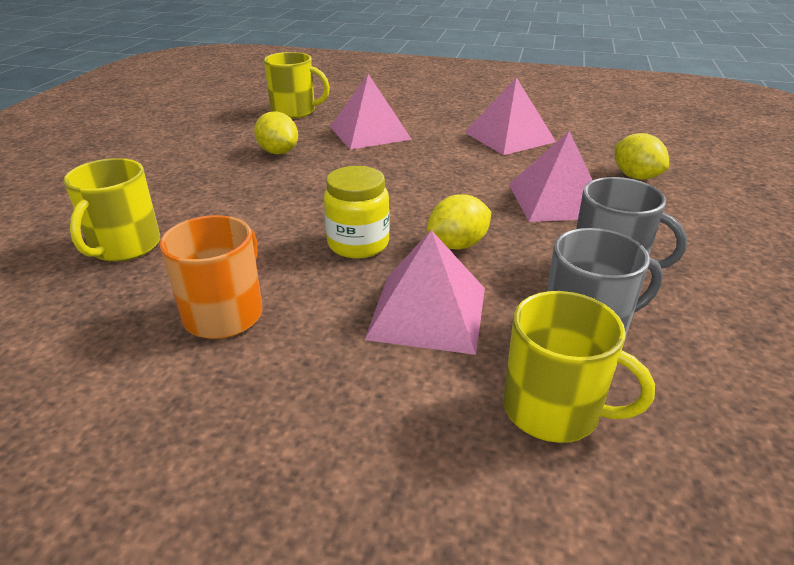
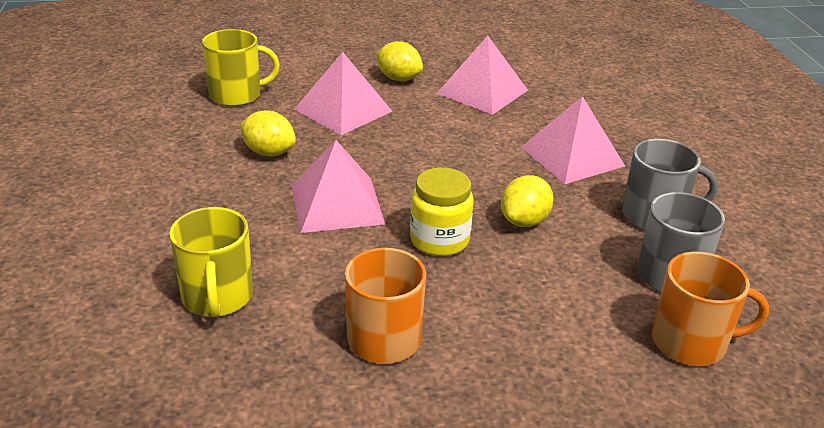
camera: 25 degrees left, 0 degrees up
(428, 312) = (549, 290): pink pyramid -> pink pyramid (337, 204)
(554, 410) = (691, 342): yellow mug -> orange mug
(635, 177) = (618, 118): yellow lemon -> yellow lemon (398, 79)

